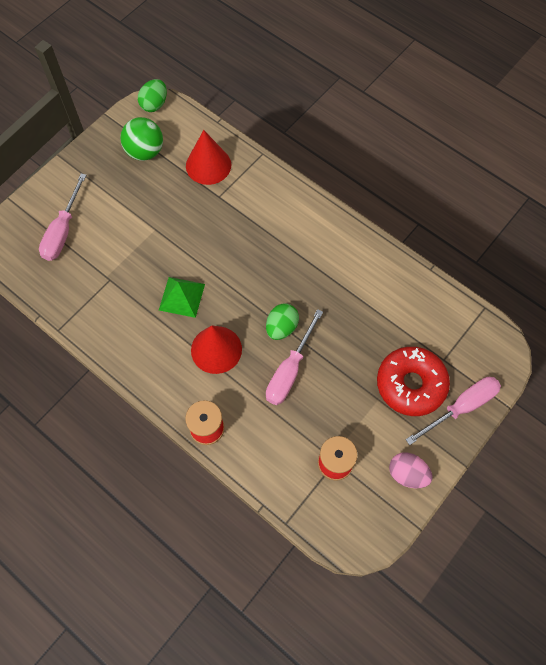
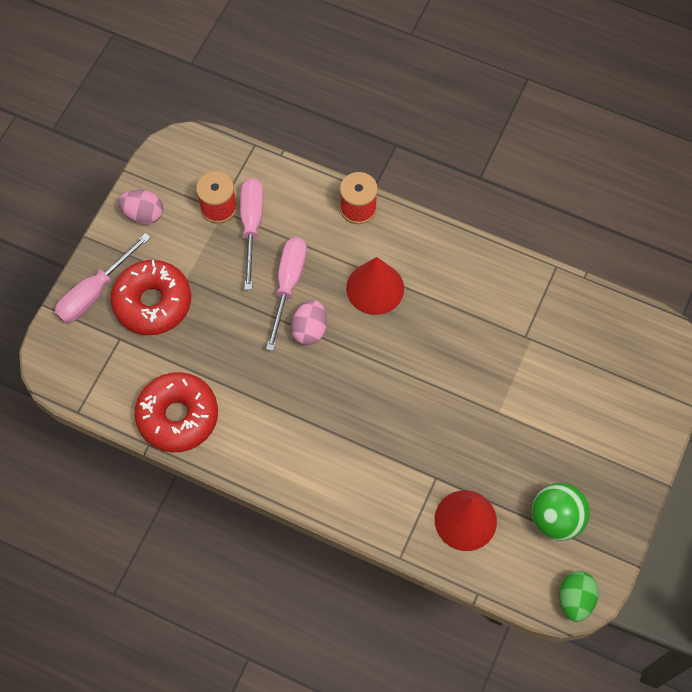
camera: 165 degrees right, 0 degrees up
(63, 231) = (608, 381): pink screwdriver -> pink screwdriver (251, 226)
(181, 297) = (434, 337): green pyramid -> none
(281, 327) = (309, 330): green egg -> pink egg
(404, 285) = (178, 416): none -> red donut

